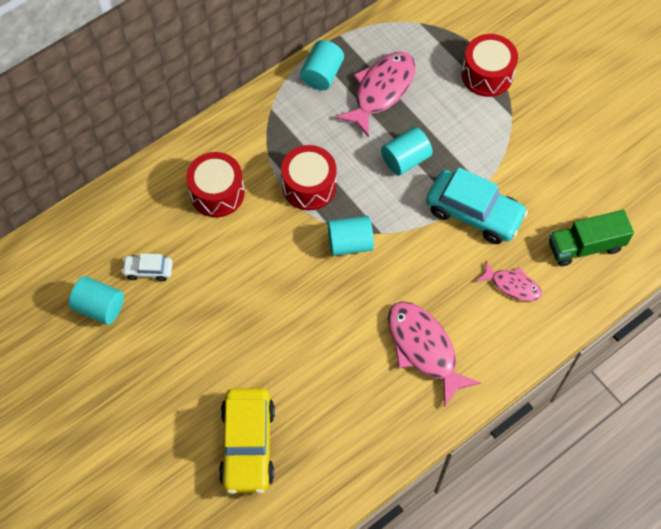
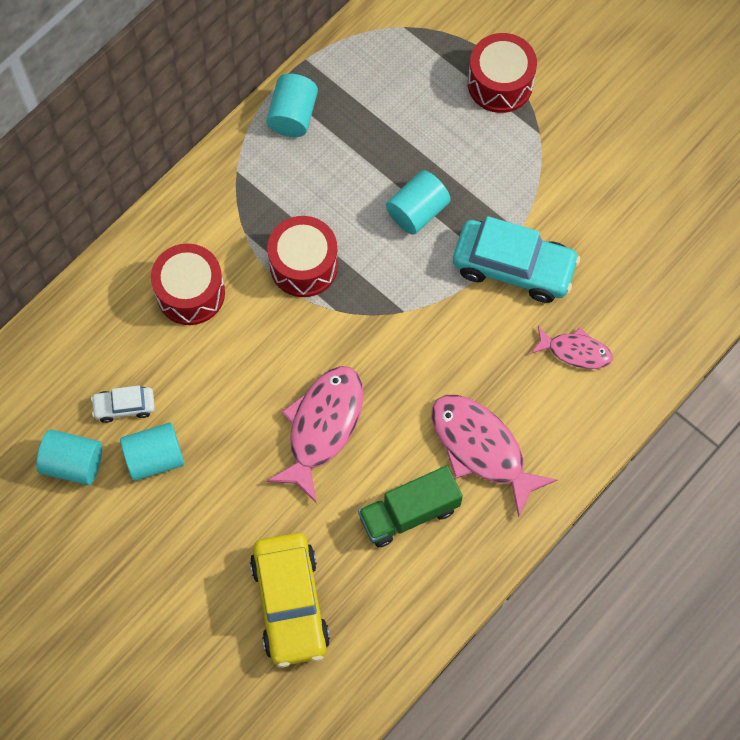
camera: 10 degrees left, 5 degrees up
(350, 243) = (368, 331): turquoise cylinder -> turquoise cylinder (155, 458)
(381, 91) = (371, 126): pink fish -> pink fish (322, 427)
(585, 246) = (655, 287): green truck -> green truck (409, 513)

